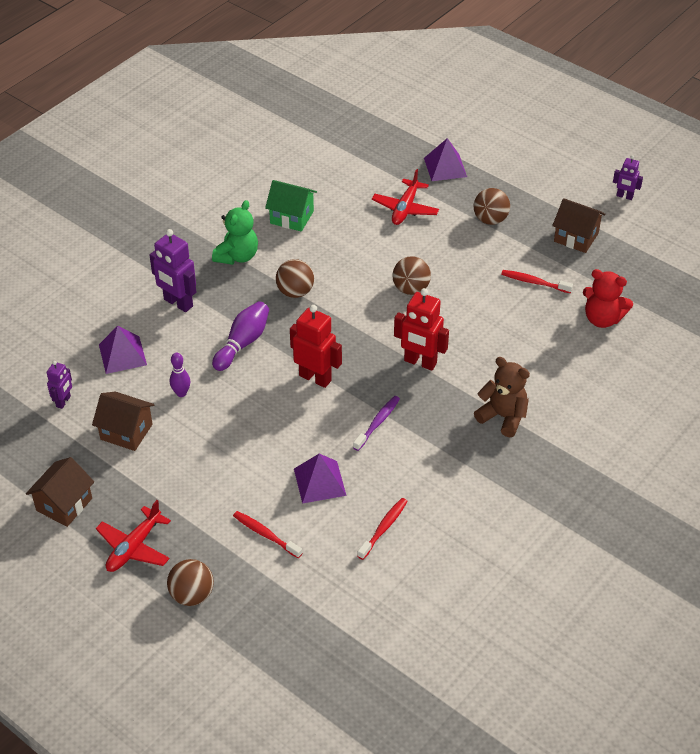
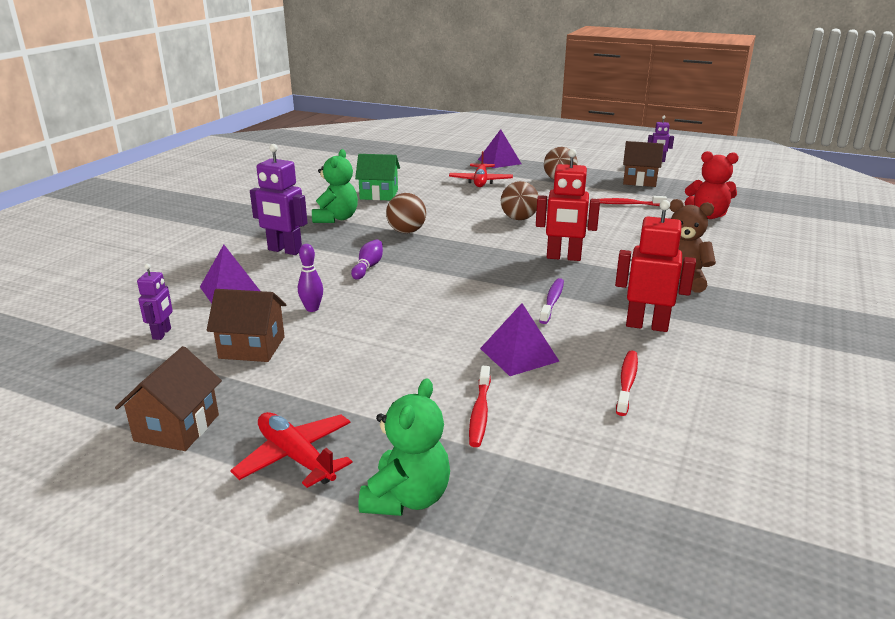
camera: 15 degrees left, 20 degrees down
(134, 547) = (296, 457): red plane -> red plane turned 120 degrees clockwise
(192, 595) = (407, 498): brown ball -> green teddy bear
(243, 343) = (368, 267): purple bowling pin -> purple bowling pin, size x0.65
(265, 534) = (480, 412): red toothbrush -> red toothbrush turned 105 degrees counterclockwise
(315, 378) = (461, 280): red robot -> red robot (647, 325)

